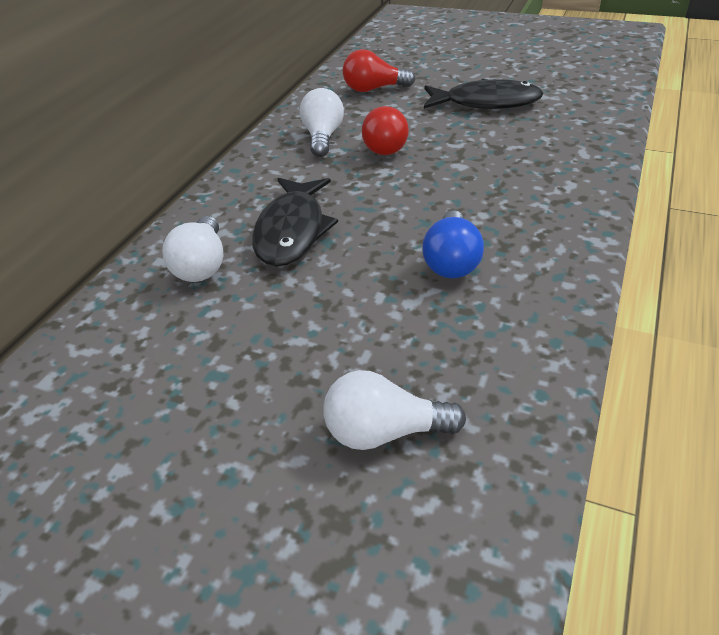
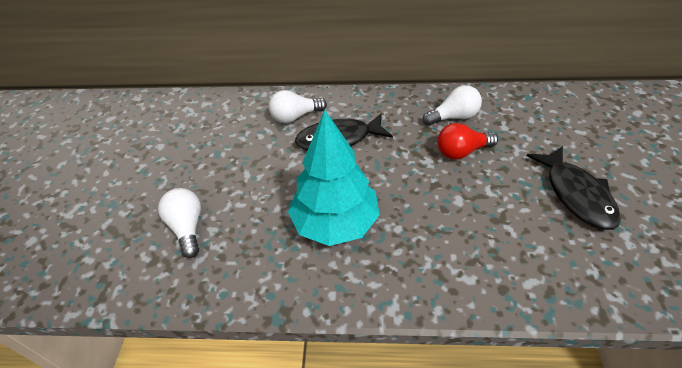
camera: 70 degrees right, 5 degrees up
(374, 89) = (545, 120): red light bulb -> none
(451, 261) = (335, 223): blue light bulb -> turquoise tree

